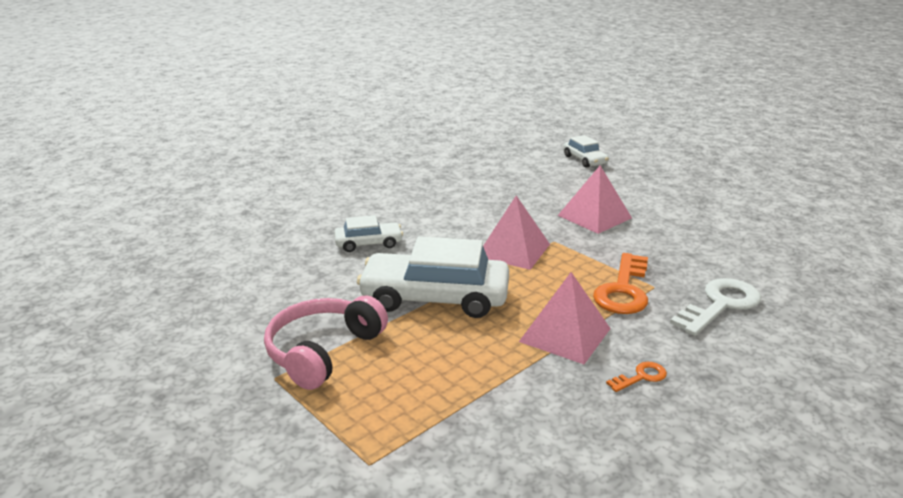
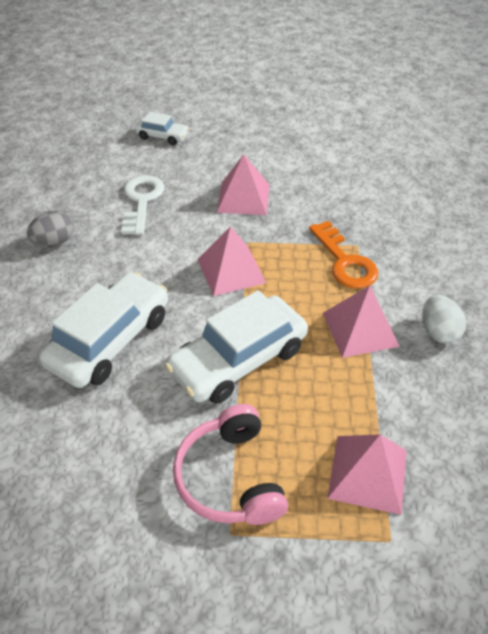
camera: 45 degrees left, 20 degrees up
(368, 243) = (110, 340): white car -> white car, size x1.92
(415, 183) = (54, 242): none -> grey egg
(420, 416) = (368, 473): none -> pink pyramid
(641, 377) = (438, 331): orange key -> white egg
(720, 305) = (408, 236): white key -> white key (142, 201)

